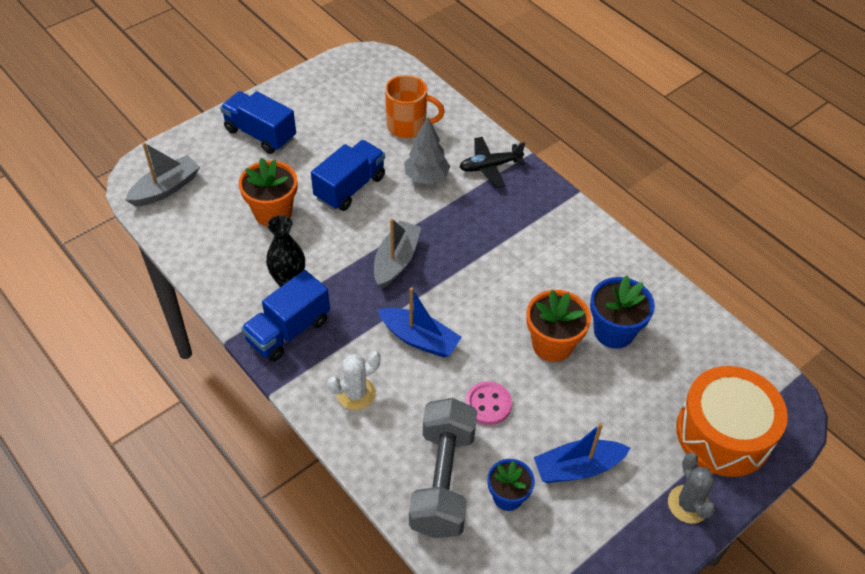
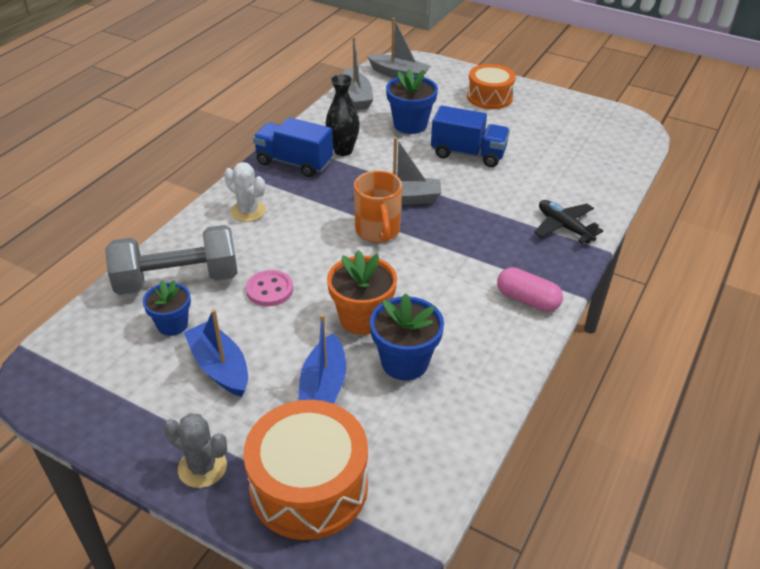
camera: 70 degrees right, 10 degrees down
(188, 239) = (356, 96): none -> grey boat
(260, 134) = (489, 97): blue truck -> orange drum
(273, 213) = (410, 125): orange flower pot -> blue flower pot
(408, 126) = (570, 166): orange mug -> orange mug (377, 231)
(419, 339) = (323, 232): blue boat -> blue boat (323, 387)
(426, 177) = (515, 192): grey tree -> none
(570, 227) = (527, 300): none -> pink capsule
(688, 504) = (202, 467): grey cactus -> grey cactus turned 60 degrees clockwise

